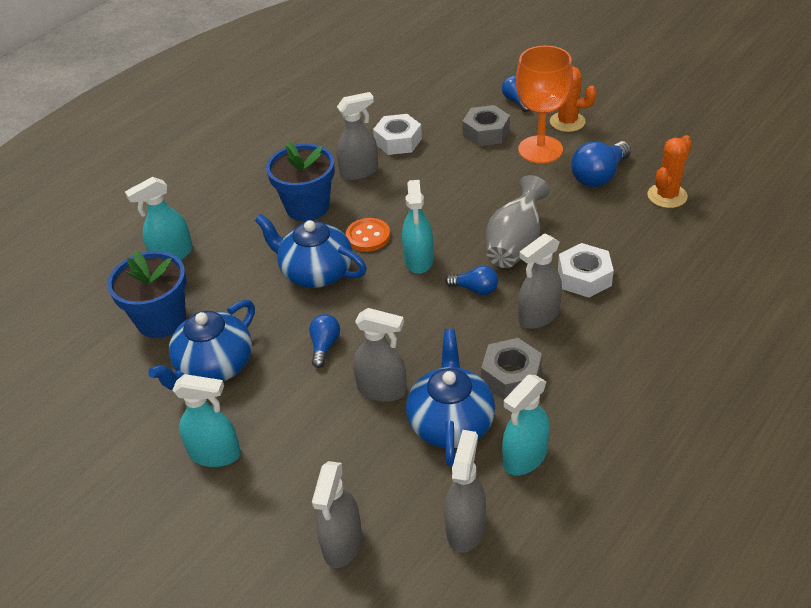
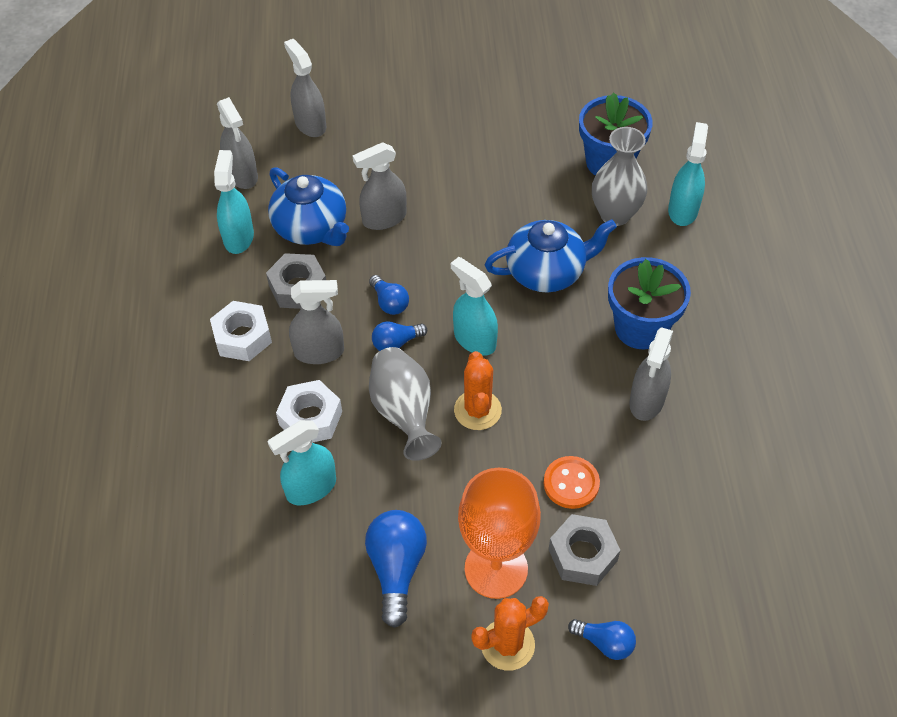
camera: 135 degrees right, 10 degrees up
(214, 367) = (522, 159): blue teapot -> none
(215, 454) = (447, 117): turquoise spray bottle -> turquoise spray bottle (311, 488)
(217, 280) = (615, 214): none -> grey vase
(324, 346) = (463, 221): blue light bulb -> blue light bulb (389, 302)
(368, 236) = (546, 334): orange button -> orange button (571, 483)
(398, 141) = (661, 472): white nut -> white nut (242, 337)
(538, 316) = (319, 352): grey spray bottle -> grey spray bottle turned 75 degrees clockwise
(667, 196) = (301, 587): orange cactus -> orange cactus (477, 410)

